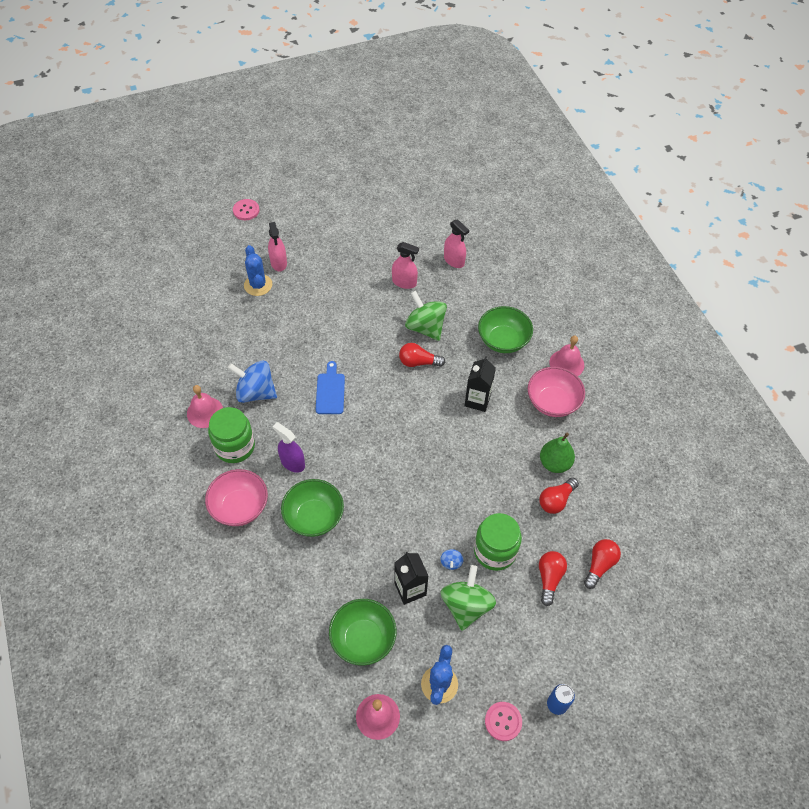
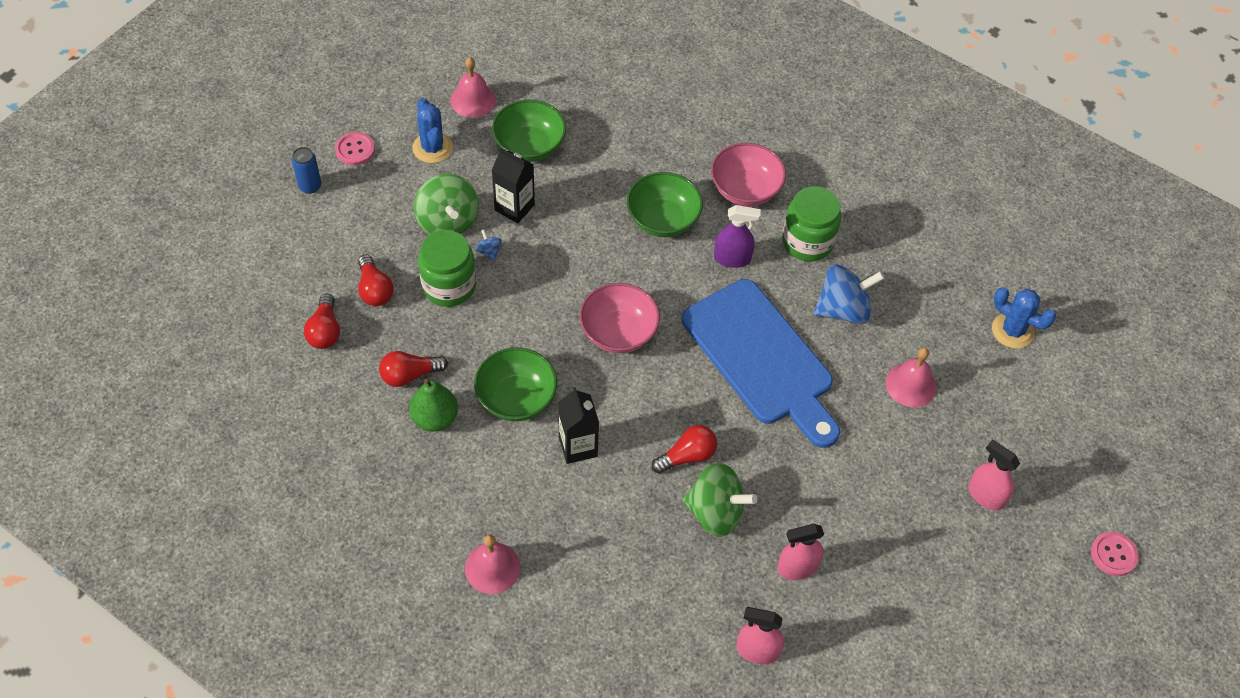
camera: 145 degrees right, 0 degrees up
(205, 412) = (874, 258): pink bell -> pink bell (910, 385)
(258, 285) = (977, 446): blue cactus -> blue cactus (1012, 330)
(330, 391) = (761, 358): blue cutting board -> blue cutting board, size x2.30
(503, 340) = (599, 553): green bowl -> green bowl (516, 398)
(552, 402) = (481, 498): pink bowl -> pink bowl (618, 333)
(556, 500) = (410, 375): red light bulb -> red light bulb turned 120 degrees counterclockwise

